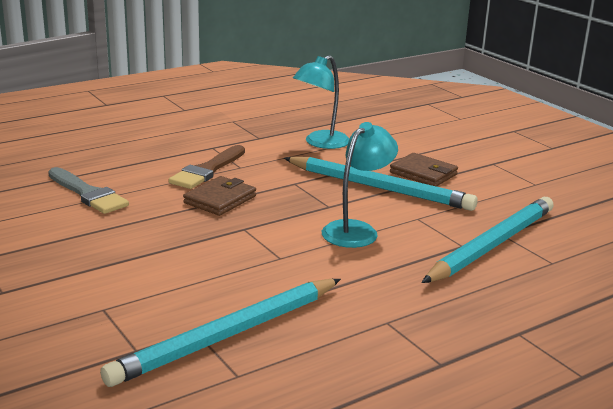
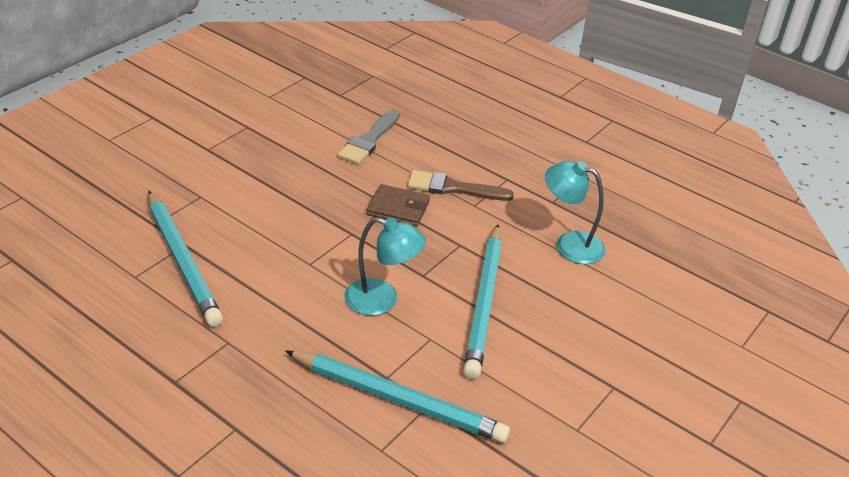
camera: 70 degrees right, 15 degrees up
(228, 335) = (183, 261): turquoise pencil -> turquoise pencil turned 150 degrees counterclockwise
(423, 173) = (542, 331): brown wallet -> none

